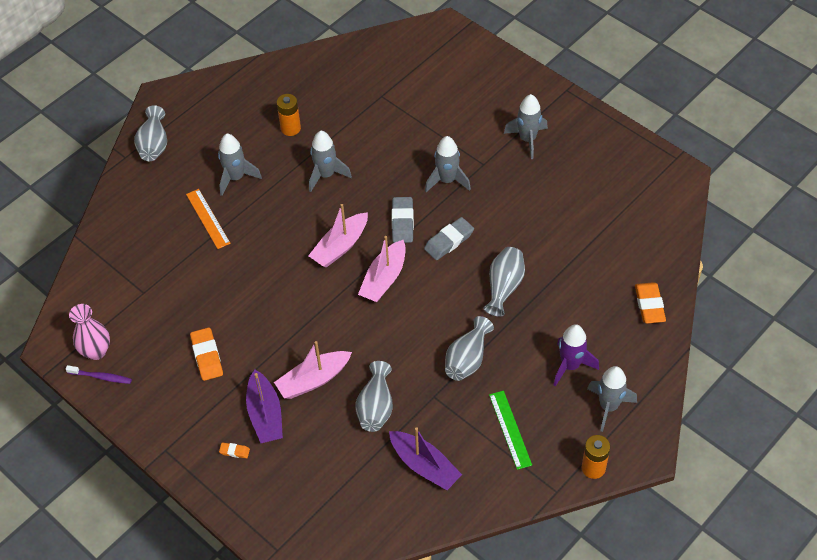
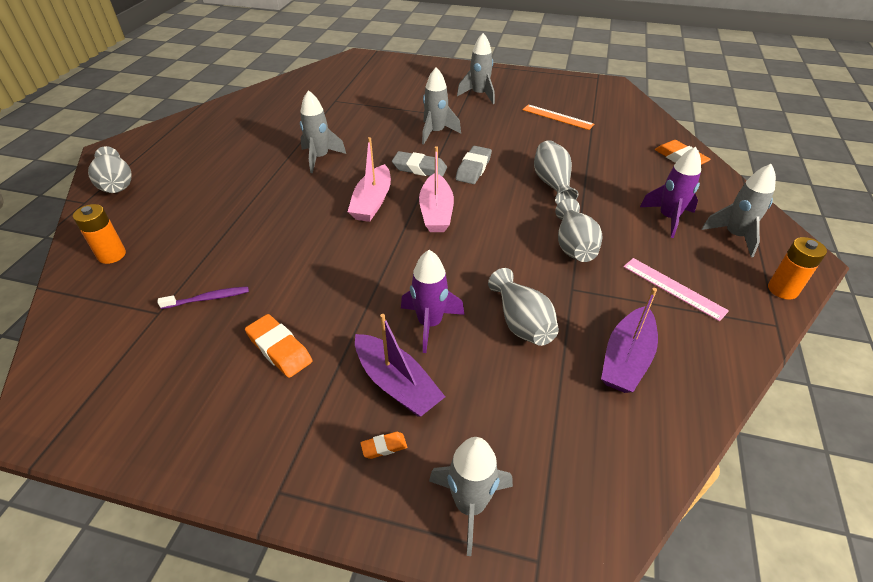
camera: 30 degrees left, 10 degrees down
(96, 351) = (111, 402): pink vase -> none
(101, 377) = (131, 432): purple toothbrush -> purple toothbrush (208, 298)
(208, 218) = (210, 223): orange ruler -> orange ruler (557, 117)
(236, 178) = (225, 184): grey rocket -> grey rocket (470, 505)
(290, 128) = (262, 138): orange battery -> orange battery (112, 255)
(313, 380) = (430, 324): pink boat -> purple rocket
(402, 222) = (419, 168): grey eraser -> grey eraser turned 45 degrees counterclockwise
(424, 466) = (626, 359): purple boat -> purple boat turned 105 degrees clockwise
(510, 429) = (673, 288): green ruler -> pink ruler

